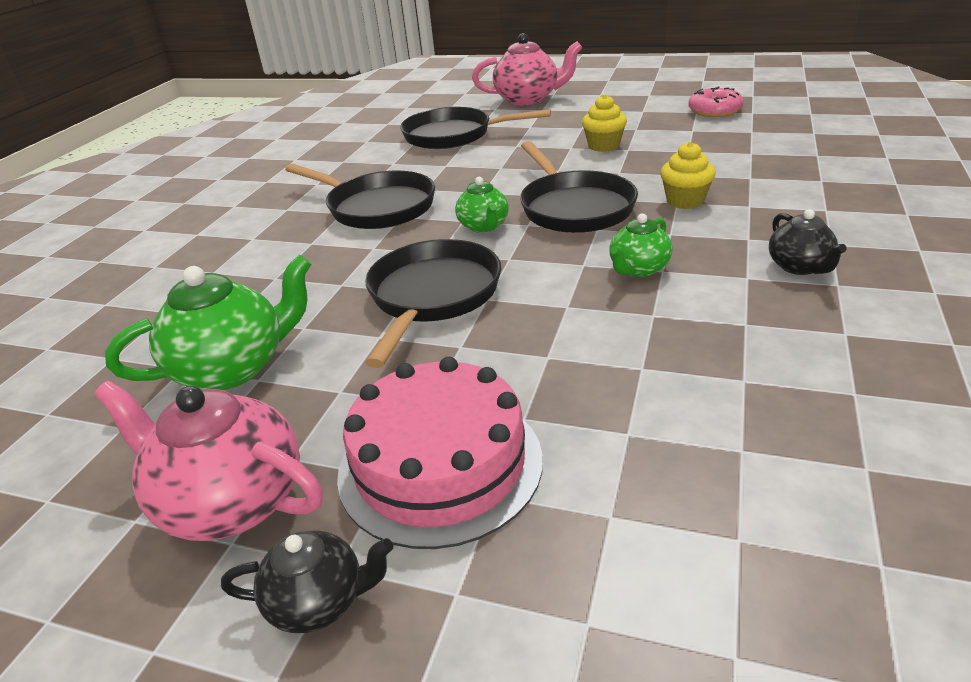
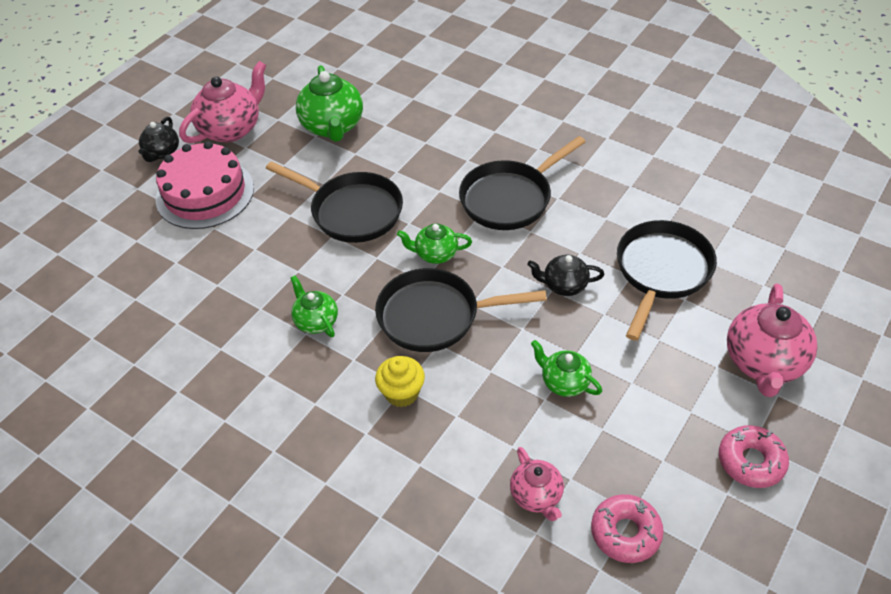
camera: 105 degrees right, 15 degrees up
(603, 146) = (564, 382): yellow cupcake -> green teapot
(617, 93) = (751, 461): none -> pink donut
(721, 136) = (536, 496): none -> pink teapot
(799, 267) = (258, 412): black teapot -> black teapot (564, 285)

